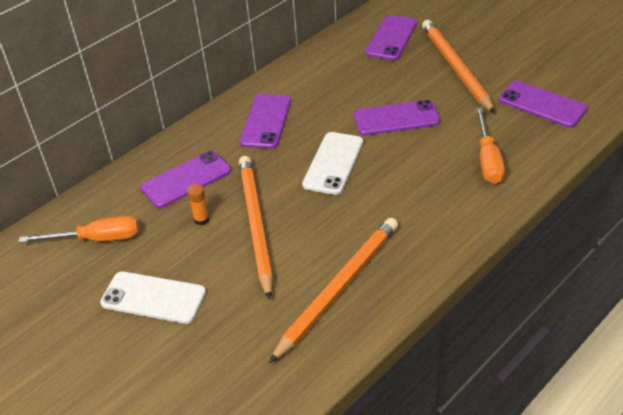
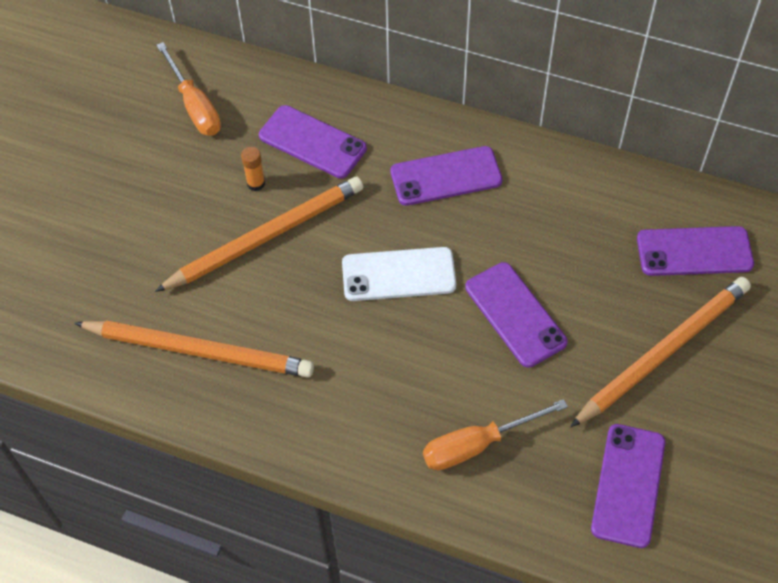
camera: 65 degrees right, 15 degrees up
(153, 297) = (133, 190): white phone -> none

